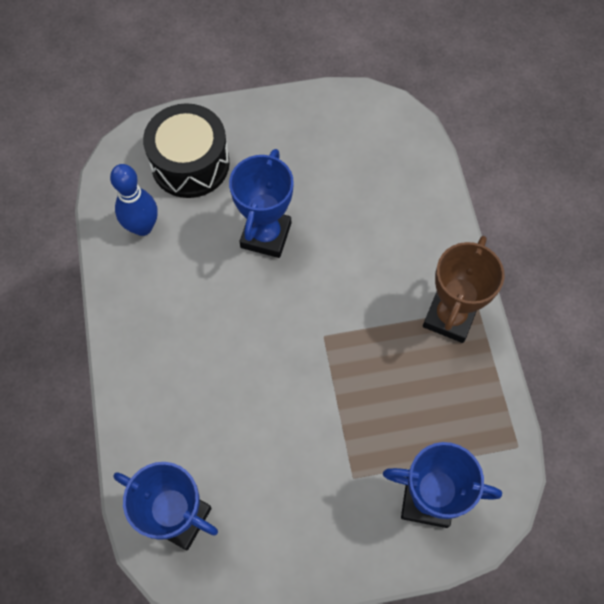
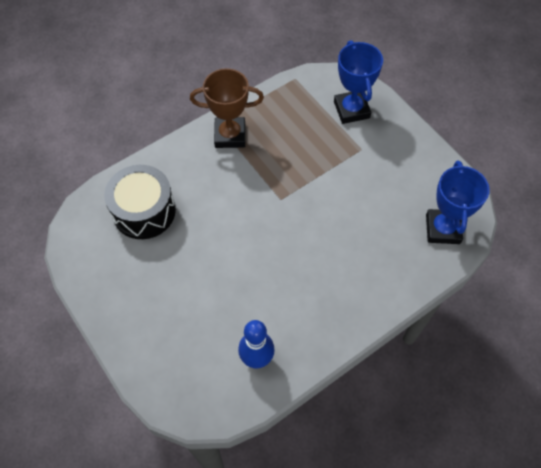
camera: 115 degrees left, 5 degrees down
(190, 163) = (183, 351): black drum -> black drum (144, 211)
(265, 235) = (222, 266): blue trophy -> none

